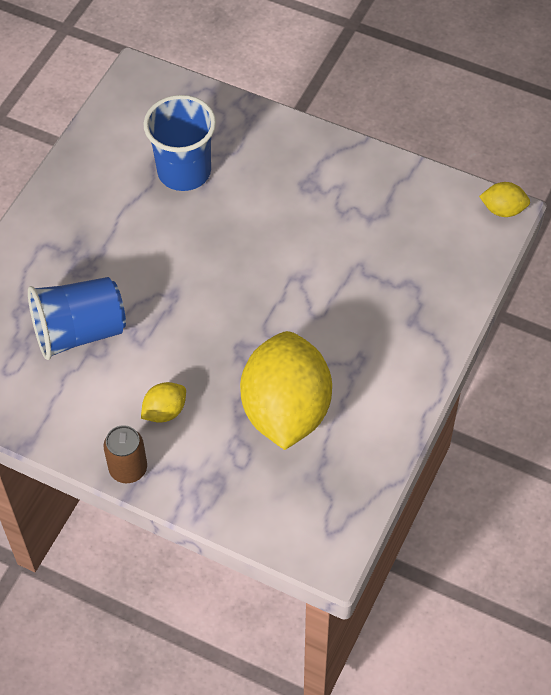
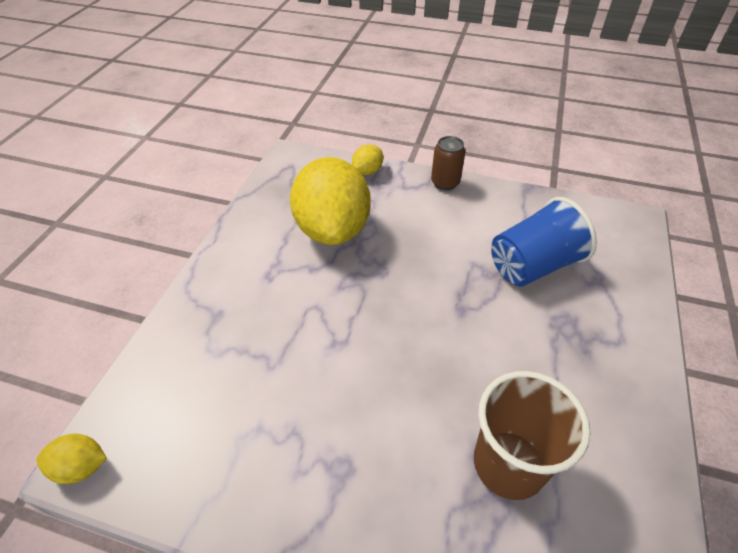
camera: 170 degrees right, 10 degrees down
(164, 411) = (432, 218): yellow lemon -> yellow lemon (367, 171)
(184, 171) = (509, 464): blue cup -> brown cup

